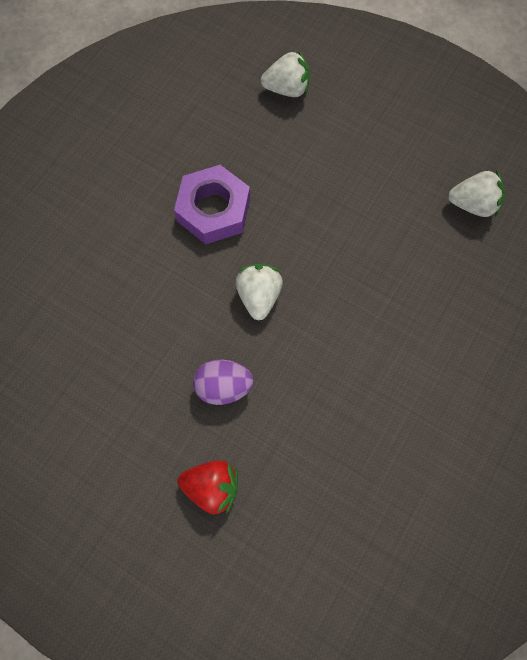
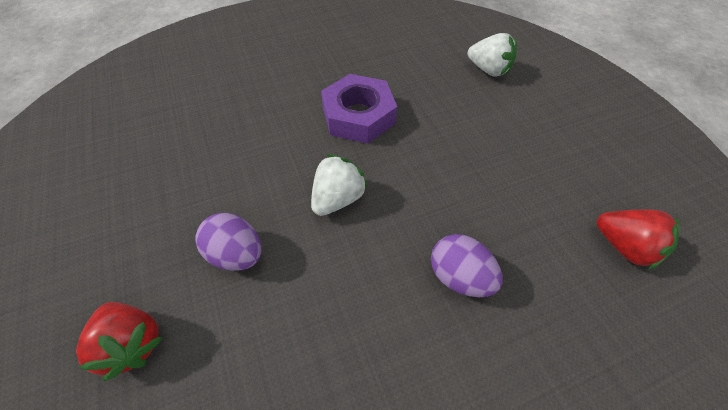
camera: 35 degrees right, 15 degrees down
(383, 298) = (459, 276): none -> purple egg
(472, 204) = (623, 246): white strawberry -> red strawberry

